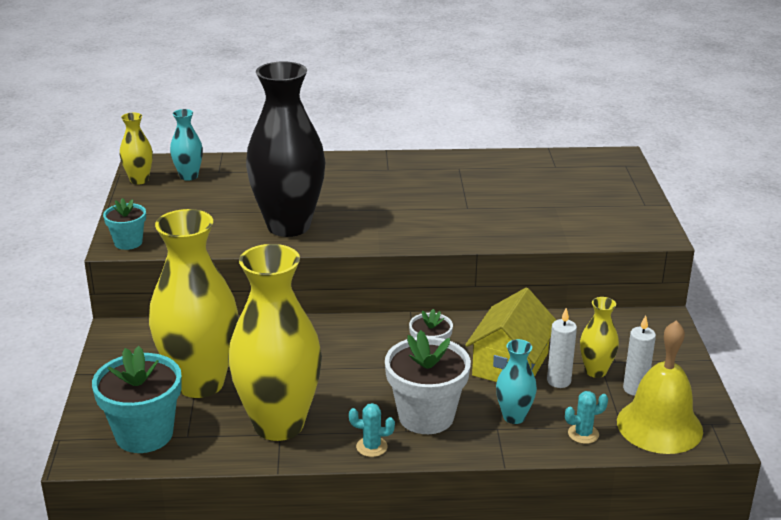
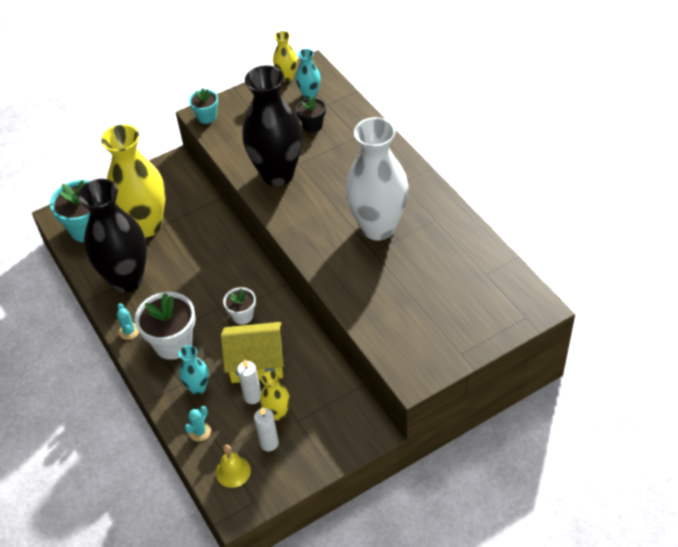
camera: 65 degrees right, 20 degrees up
(239, 187) = (312, 125): none -> black flower pot
(279, 424) = (127, 279): yellow vase -> black vase
(437, 196) = (378, 227): none -> white vase
(583, 434) = (200, 431): turquoise cactus -> turquoise cactus turned 75 degrees clockwise
(659, 426) = (233, 471): yellow bell -> yellow bell, size x0.55

